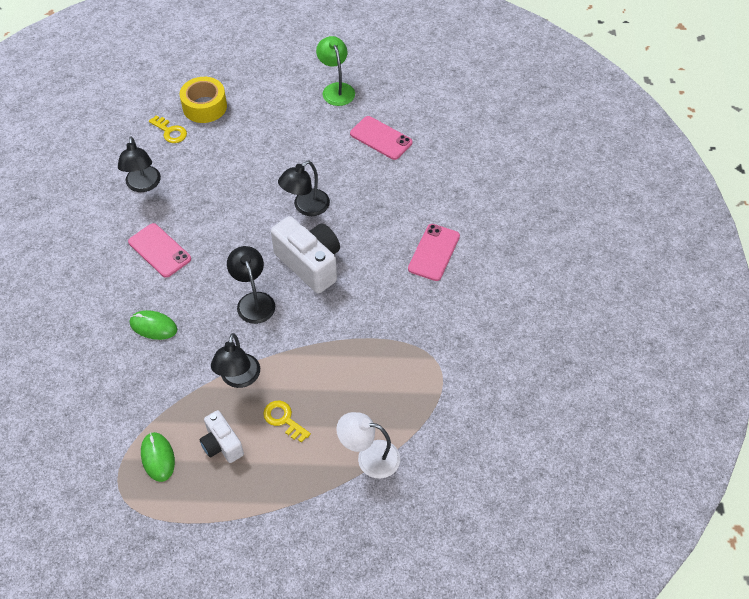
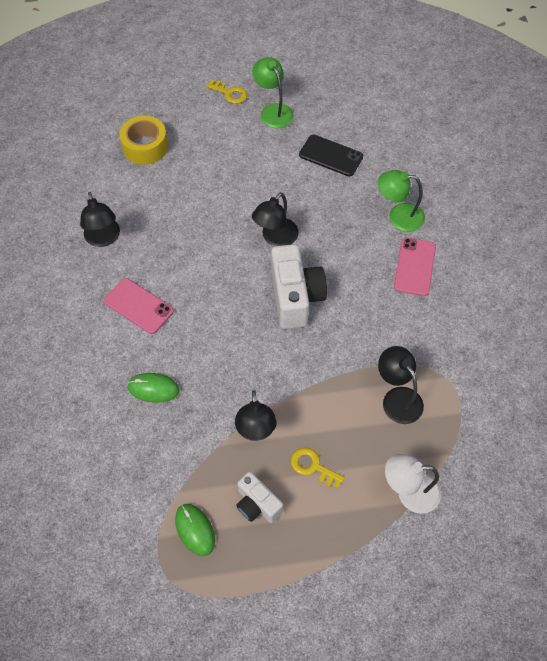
camera: 10 degrees left, 5 degrees up
(170, 132) = (117, 178): yellow key -> yellow key (230, 93)
(253, 301) = (249, 345): black lamp -> black lamp (397, 398)
(310, 264) = (295, 297): white camera -> white camera turned 45 degrees clockwise
(381, 138) = (331, 156): pink phone -> black phone
(431, 203) = (398, 216): none -> green lamp

